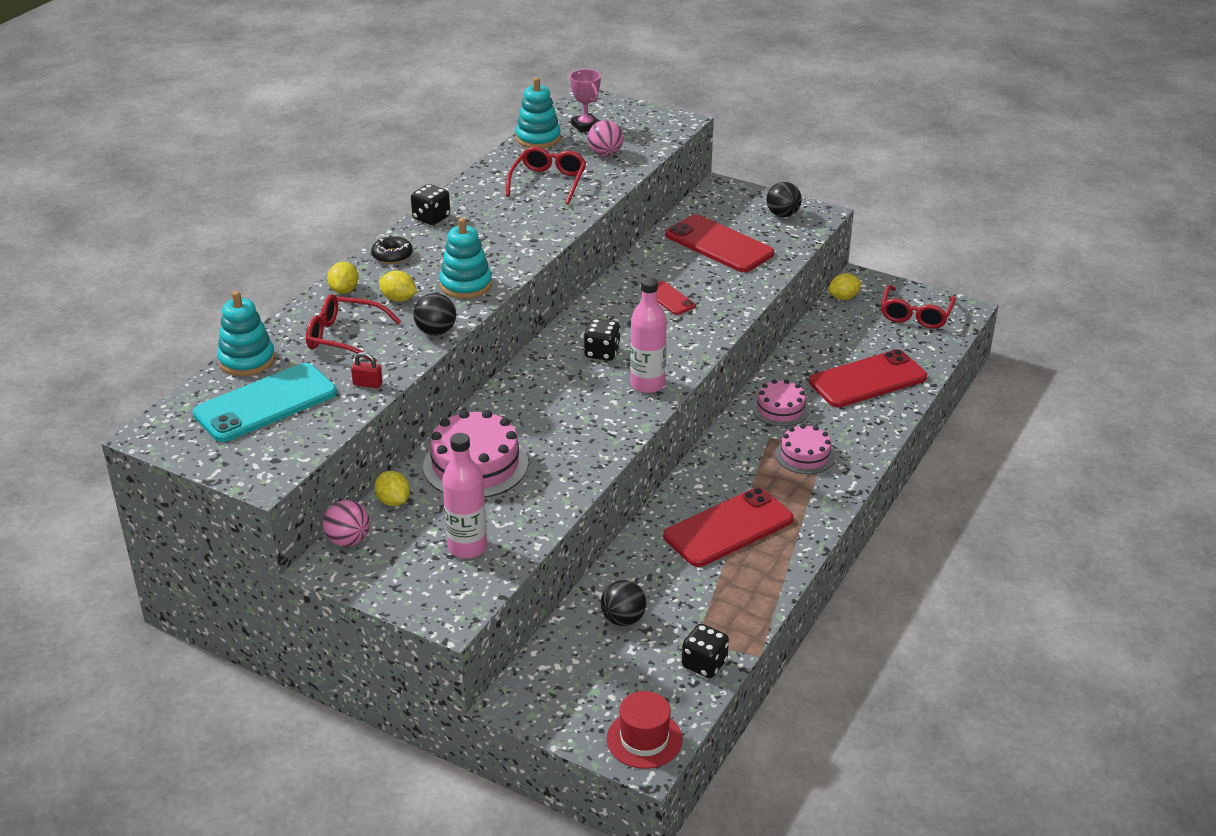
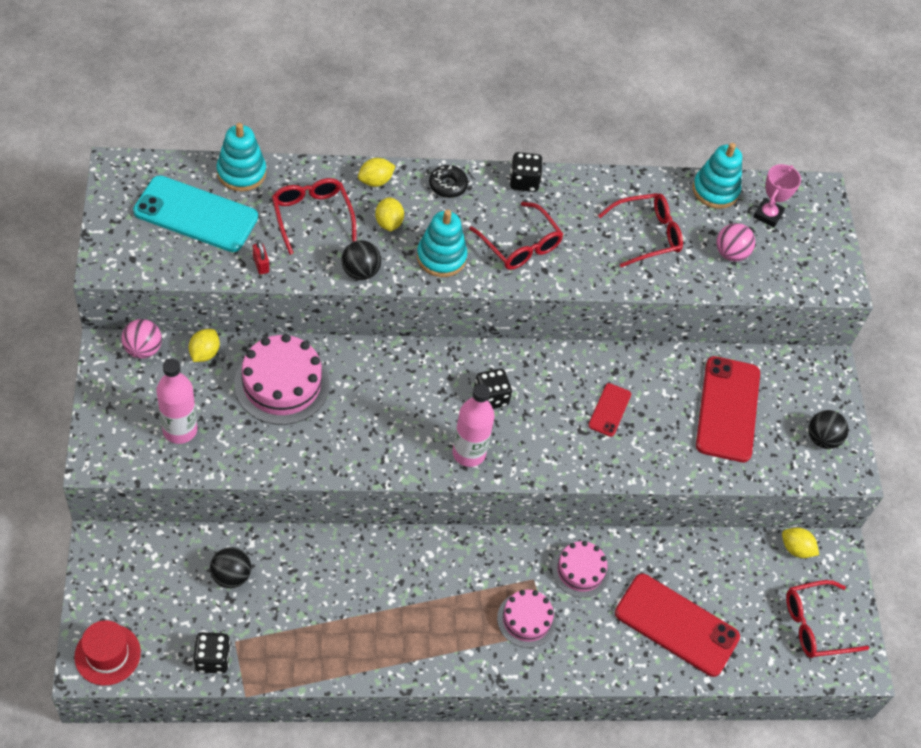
camera: 50 degrees right, 20 degrees up
(495, 242) = (520, 245): none -> red glasses
(728, 528) = (388, 602): red phone -> none

